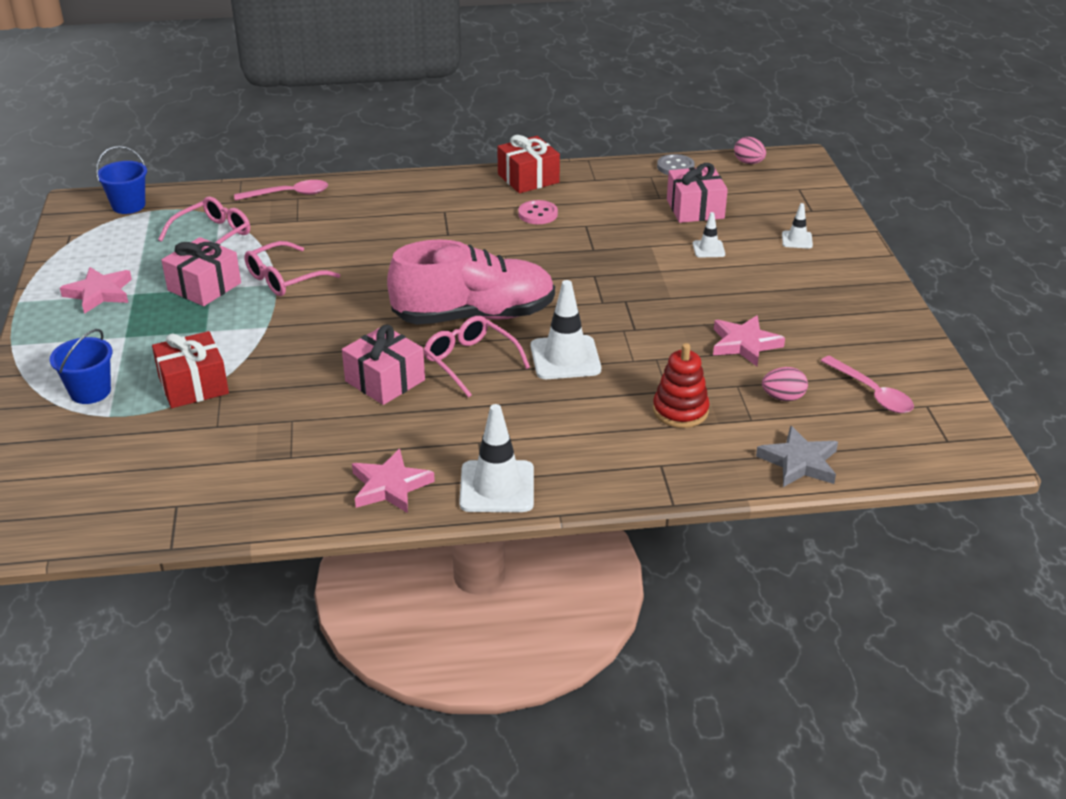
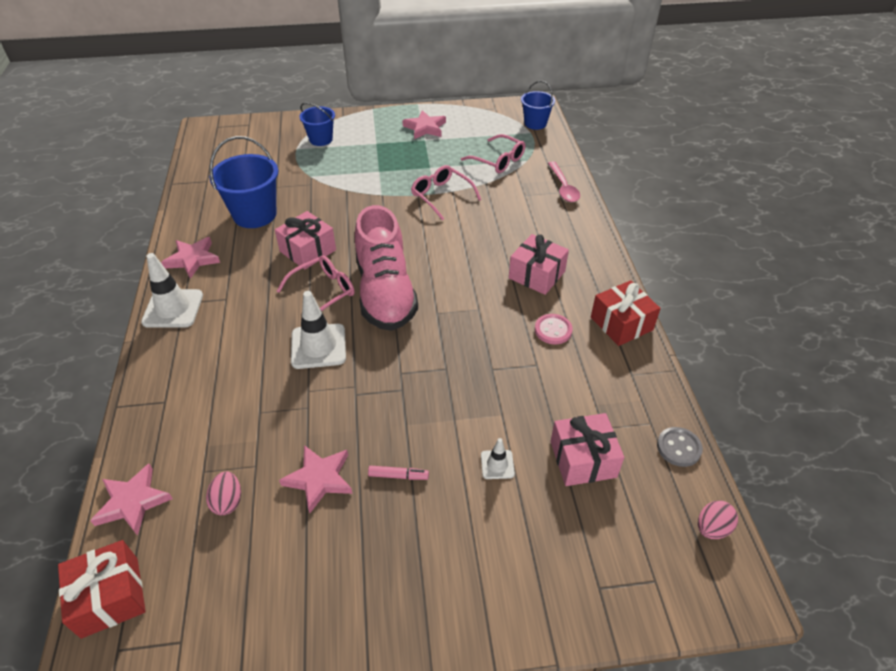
camera: 90 degrees right, 10 degrees up
(193, 385) = (319, 173): red gift -> red gift (110, 597)
(204, 286) = (432, 164): pink gift -> pink gift (537, 275)
(289, 439) = (254, 214): none -> blue bucket
(680, 411) = (229, 419): red stacking toy -> none
(731, 300) = (398, 476): none -> pink marker
(797, 240) = (523, 558): white traffic cone -> none
(799, 462) = (133, 502): grey star -> pink star
(872, 393) = (215, 587): pink spoon -> none

